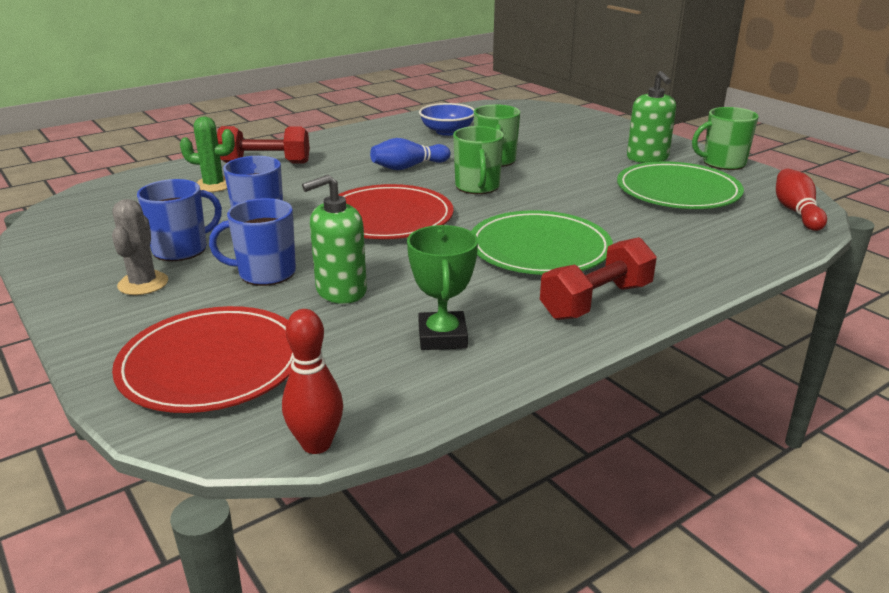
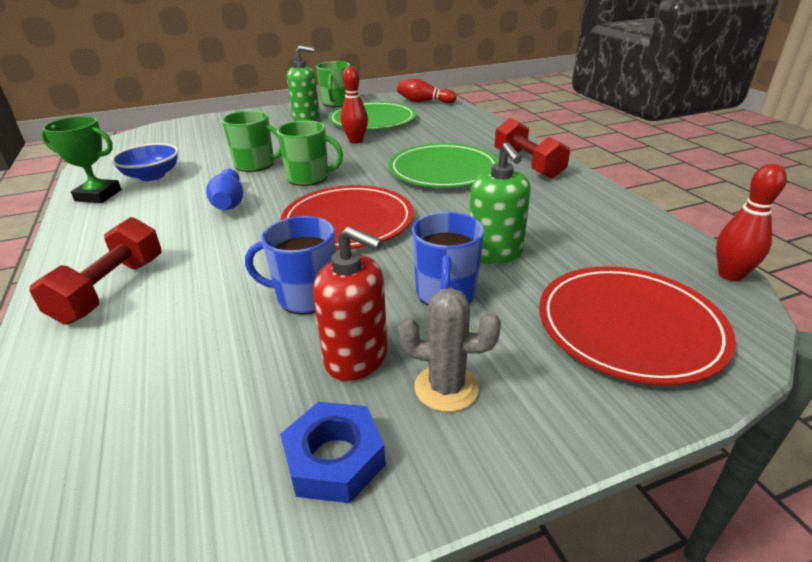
camera: 75 degrees left, 5 degrees up
(88, 256) = (334, 459): none -> blue nut
(181, 249) = (356, 358): blue mug -> red soap dispenser
(213, 185) = (151, 335): green cactus -> none
(442, 337) = (575, 217): green trophy -> green trophy (98, 195)
(596, 192) = (356, 141): none -> red bowling pin

